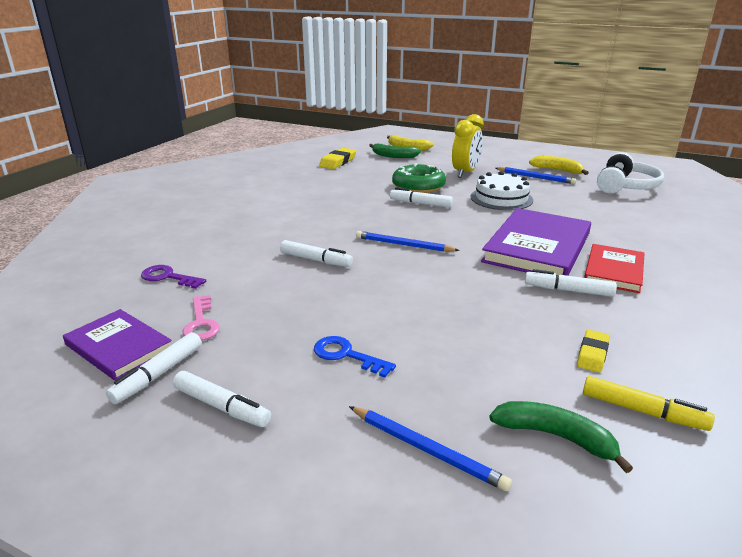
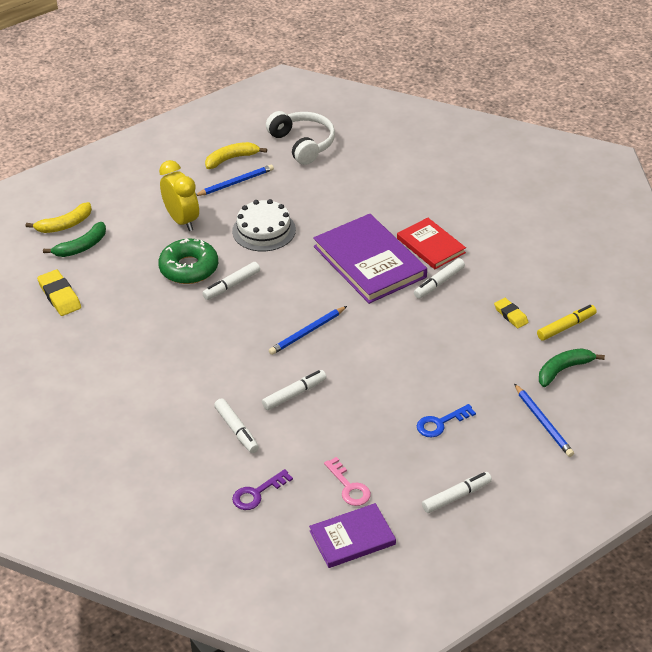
camera: 60 degrees left, 15 degrees up
(159, 374) = (402, 521): white marker -> white marker (236, 430)
(201, 323) = (349, 487): pink key -> pink key turned 45 degrees clockwise
(426, 449) = (543, 422): blue pencil -> blue pencil turned 90 degrees clockwise

